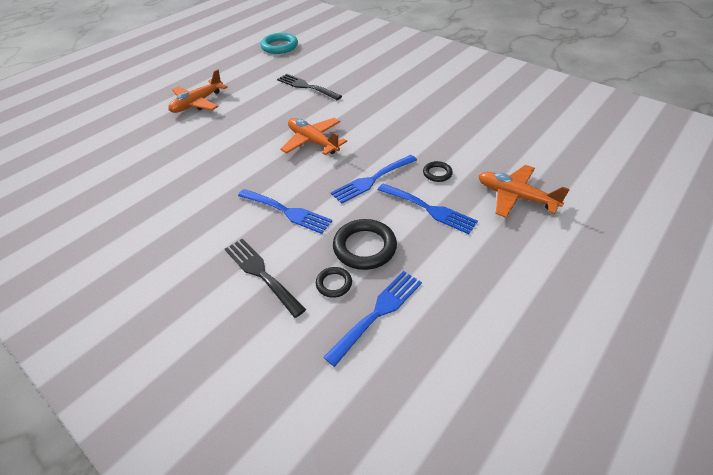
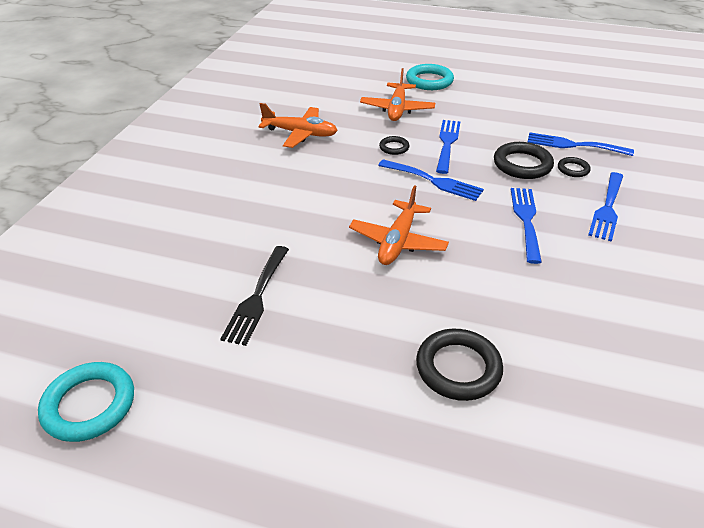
camera: 115 degrees left, 5 degrees down
(197, 103) = (377, 430): orange plane -> orange plane (300, 133)
(202, 134) = (458, 368): none -> black ring
(261, 273) = (607, 208): black fork -> blue fork
(589, 247) = (429, 81): none -> turquoise ring

